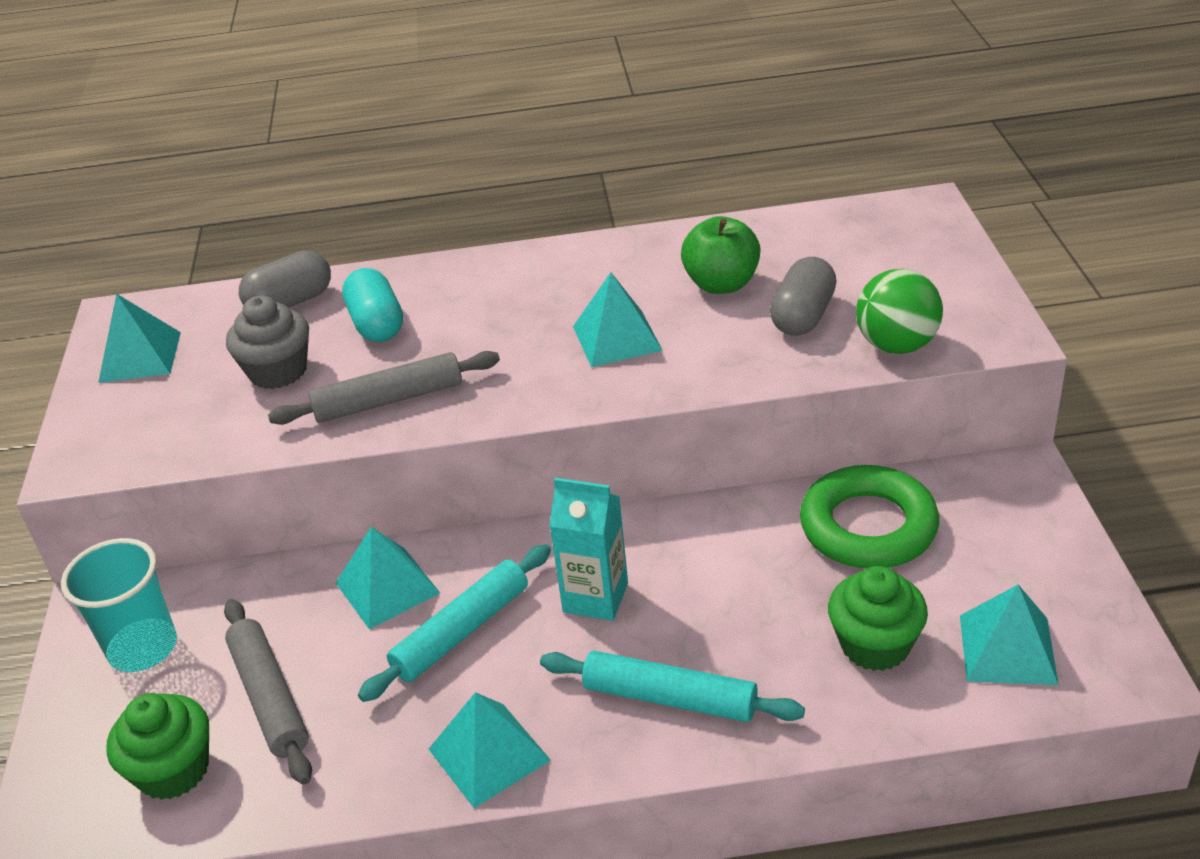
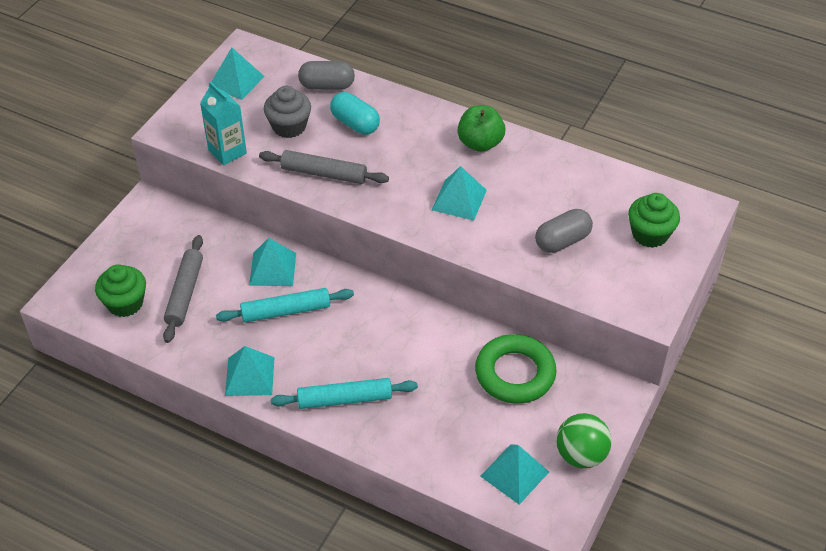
camera: 30 degrees right, 10 degrees up
(143, 648) = (152, 236): turquoise cup -> none
(376, 324) = (355, 124): turquoise capsule -> turquoise capsule turned 60 degrees counterclockwise
(595, 597) = (356, 331): turquoise carton -> turquoise carton (227, 152)
(669, 698) = (344, 399): turquoise rolling pin -> turquoise rolling pin turned 60 degrees counterclockwise
(721, 284) = (542, 197): green apple -> green apple (480, 143)
(875, 645) = (457, 433): green cupcake -> green cupcake (650, 234)
(896, 345) = (590, 286): green ball -> green ball (581, 455)

